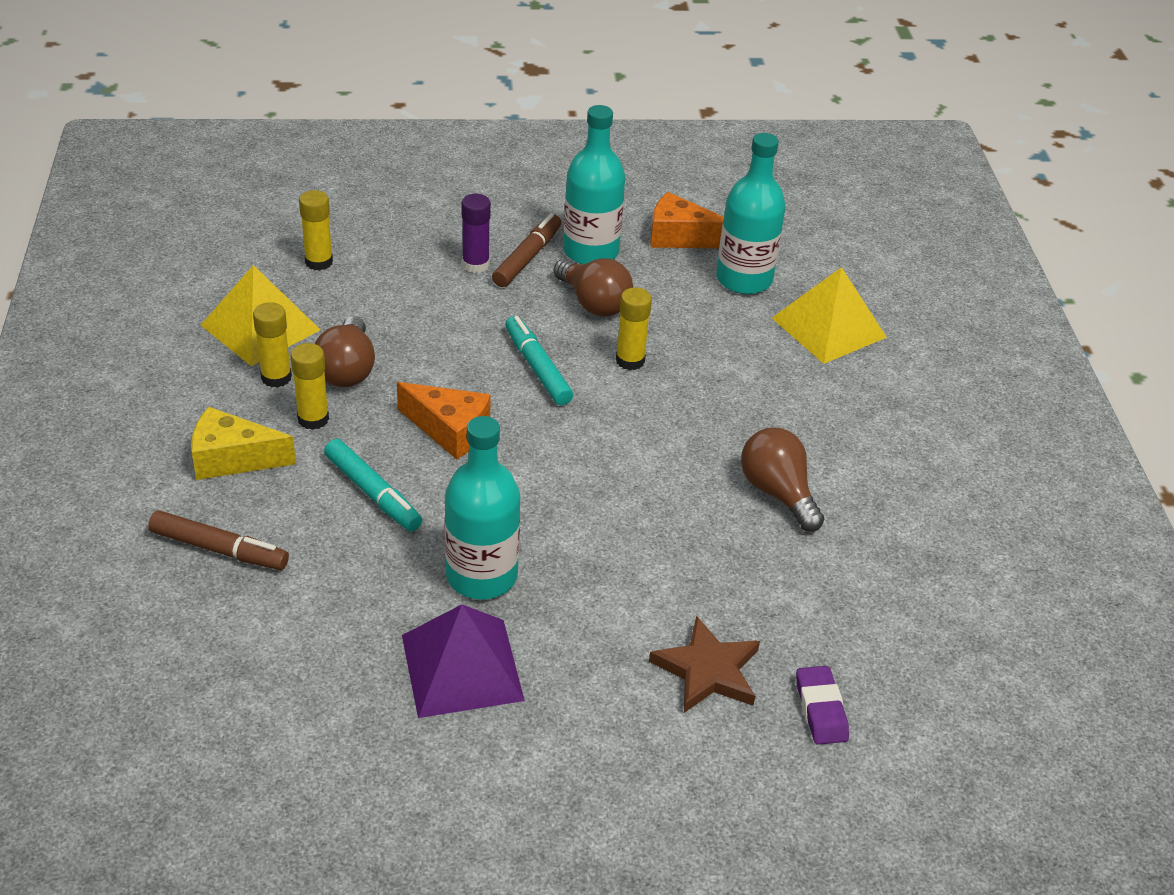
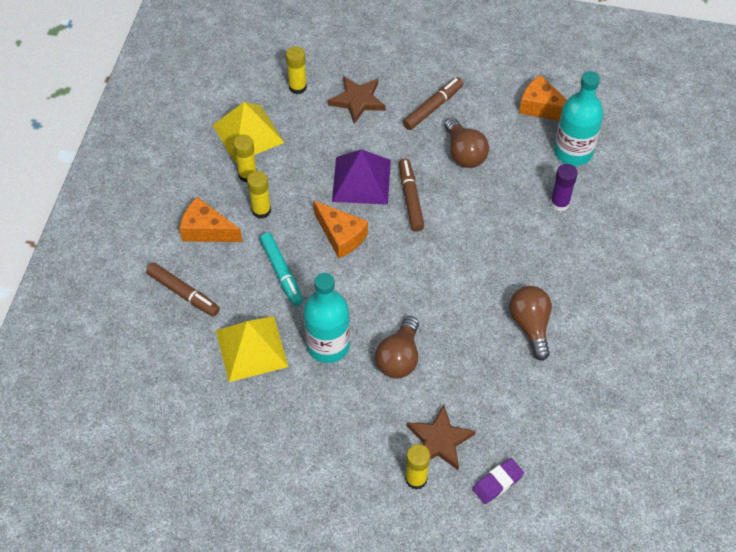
camera: 20 degrees right, 15 degrees up
(232, 458) = (207, 230): yellow cheese -> orange cheese
(347, 370) = (292, 177): brown light bulb -> brown light bulb (399, 358)
(414, 265) = (357, 100): none -> brown star
(461, 667) = (297, 404): purple pyramid -> purple pyramid (361, 180)
(475, 265) = (397, 107): purple glue stick -> purple glue stick (559, 203)
(537, 368) = (410, 198): turquoise marker -> brown marker
(590, 251) = (477, 109): turquoise bottle -> none
(630, 360) = (472, 204): yellow glue stick -> yellow glue stick (416, 479)
(820, 709) = (497, 482): purple eraser -> purple eraser turned 45 degrees clockwise
(828, 327) = (616, 203): yellow pyramid -> yellow pyramid (251, 348)

